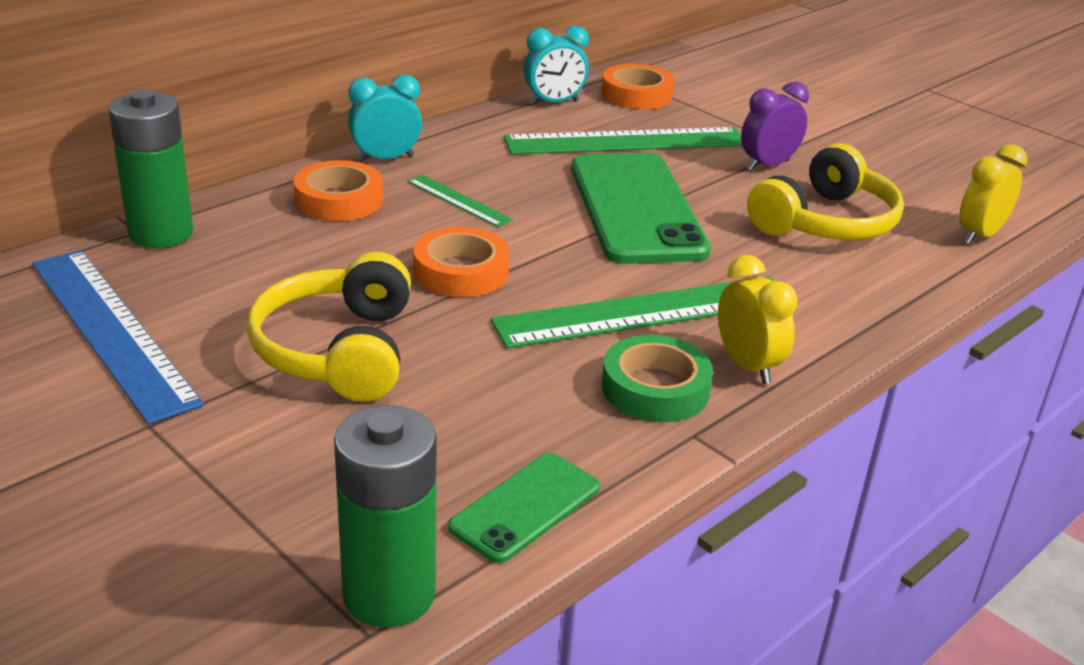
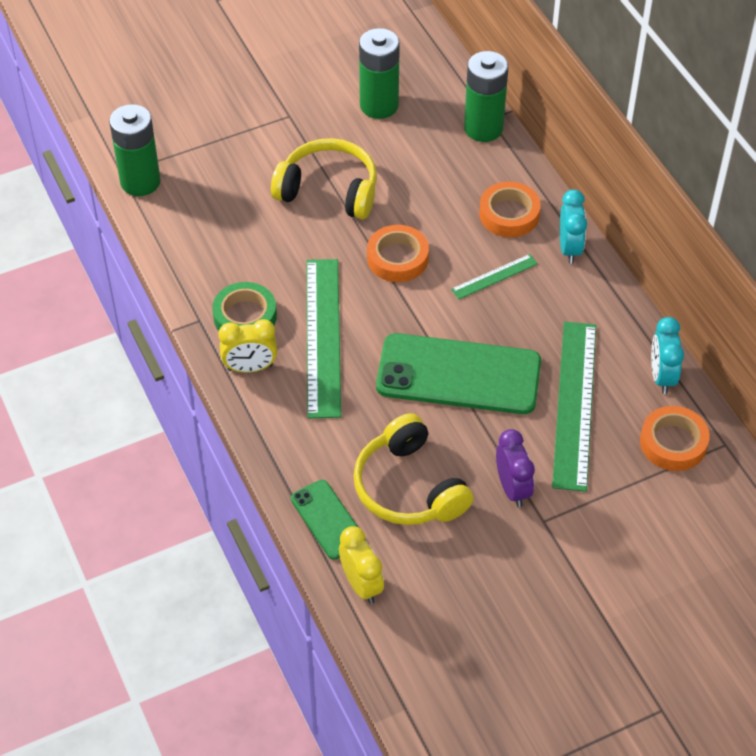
camera: 110 degrees right, 20 degrees up
(112, 330) = (379, 105): blue ruler -> green battery
(525, 507) = (173, 238): green phone -> green phone (327, 520)

